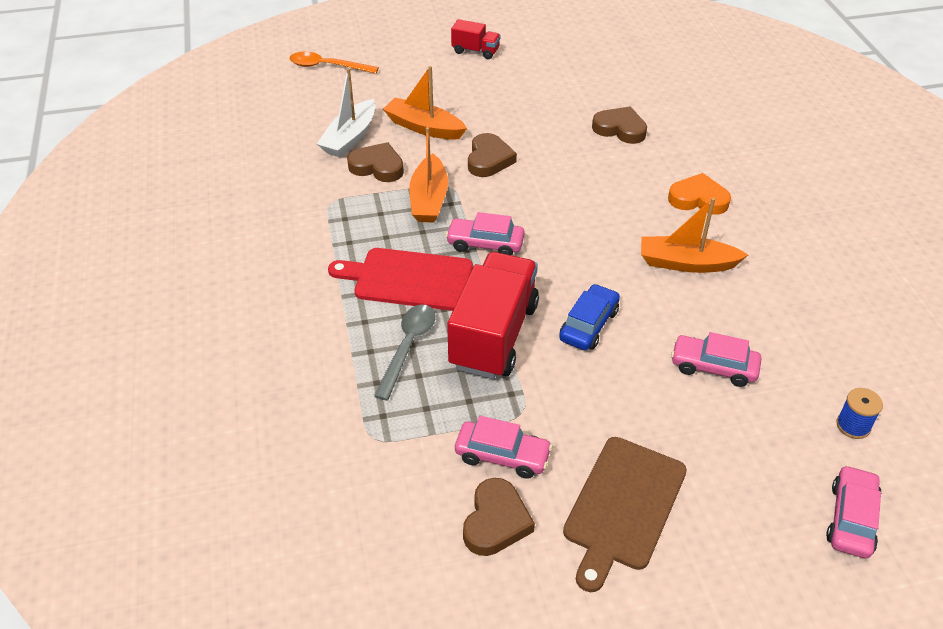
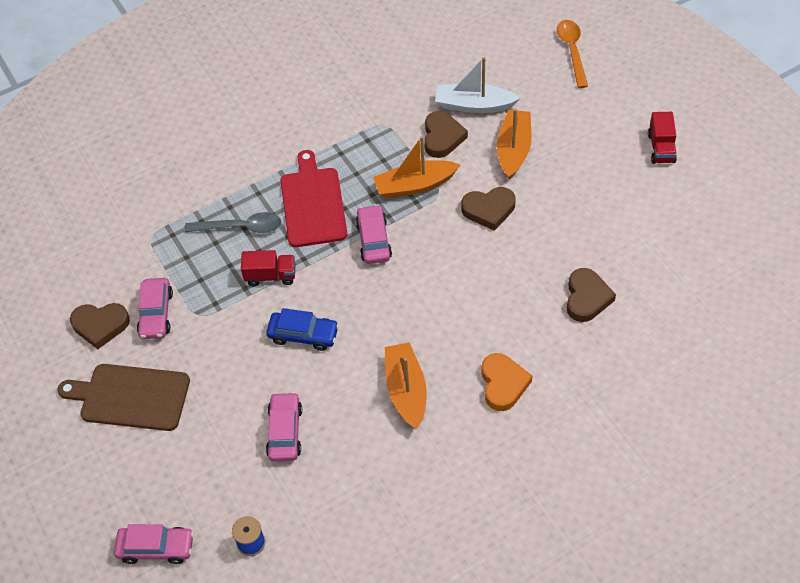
camera: 75 degrees right, 10 degrees up
(493, 335) = (270, 276): red truck -> red truck, size x0.49

